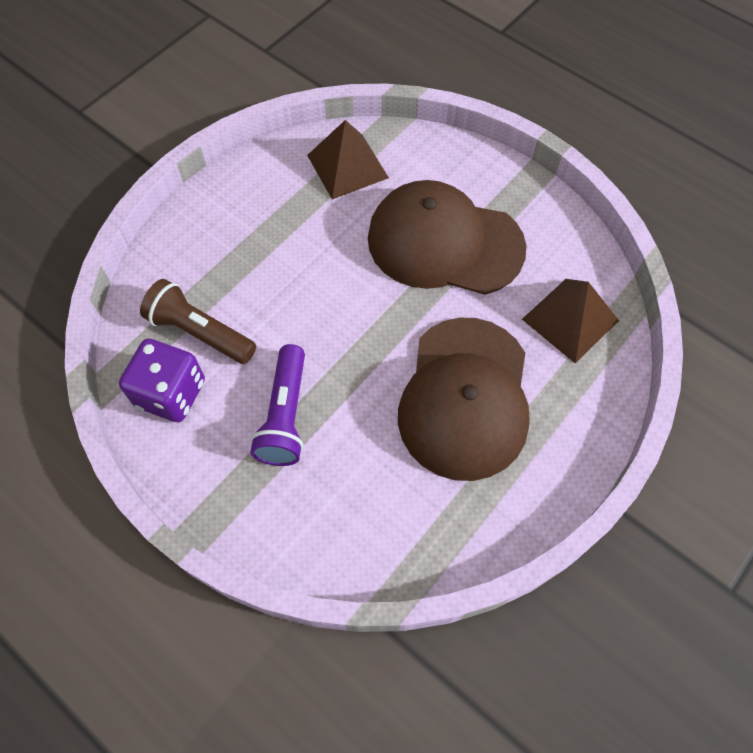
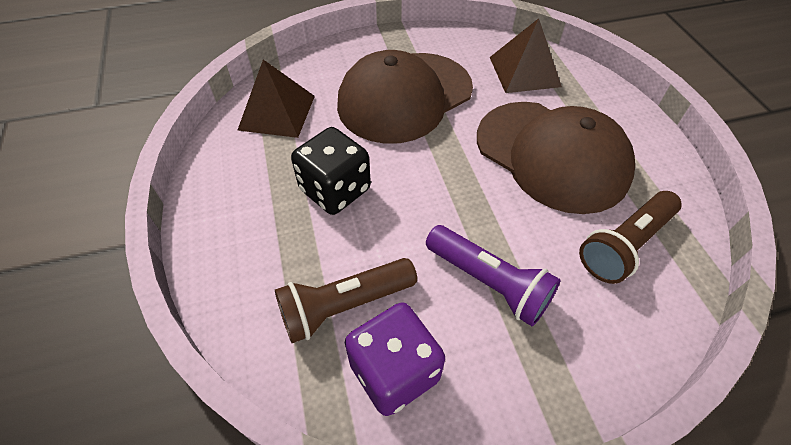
camera: 55 degrees left, 10 degrees down
(297, 260) = (335, 190): none -> black dice
(398, 501) = (624, 245): none -> brown flashlight

